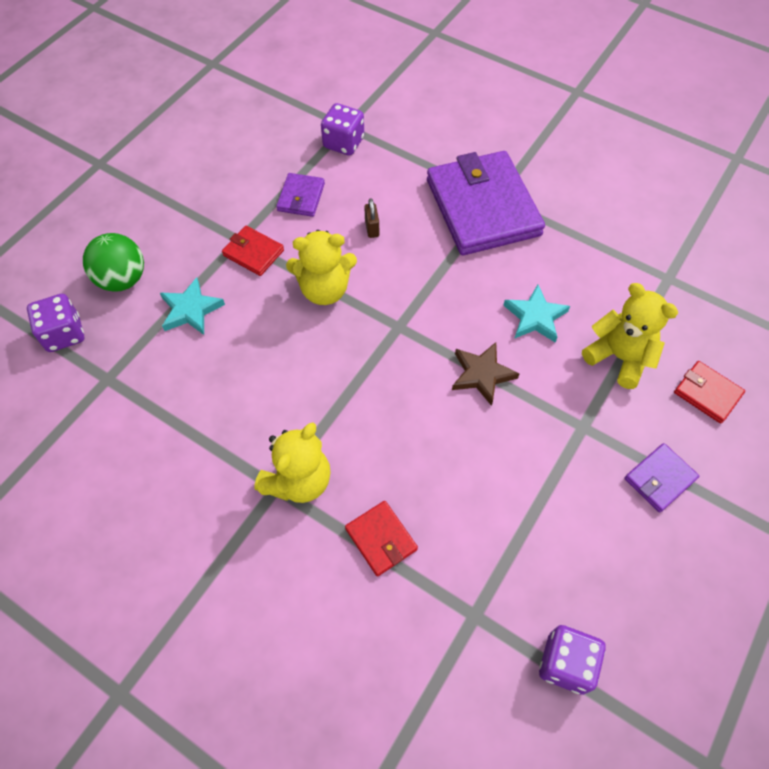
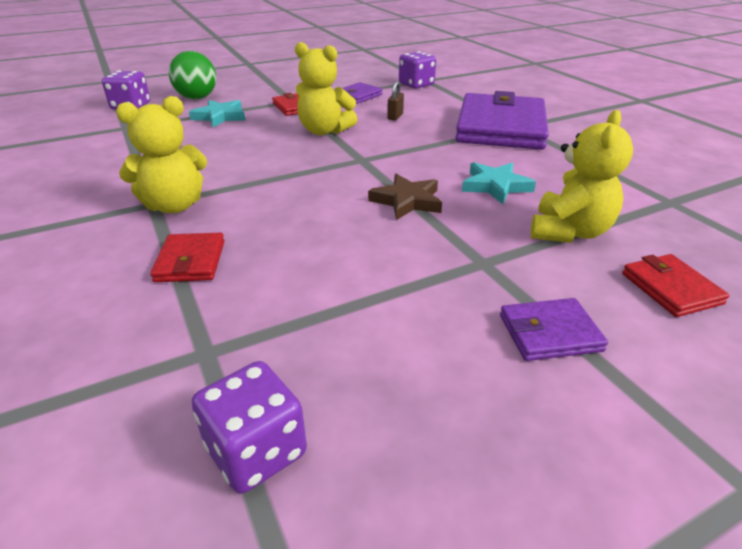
camera: 30 degrees right, 25 degrees down
(619, 357) = (569, 232): yellow teddy bear -> yellow teddy bear turned 45 degrees clockwise

